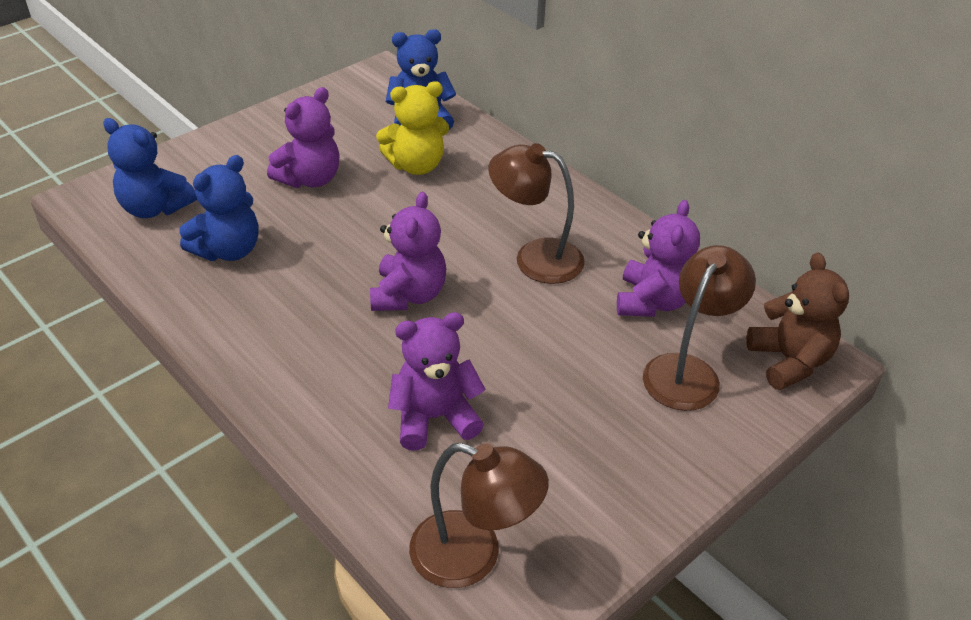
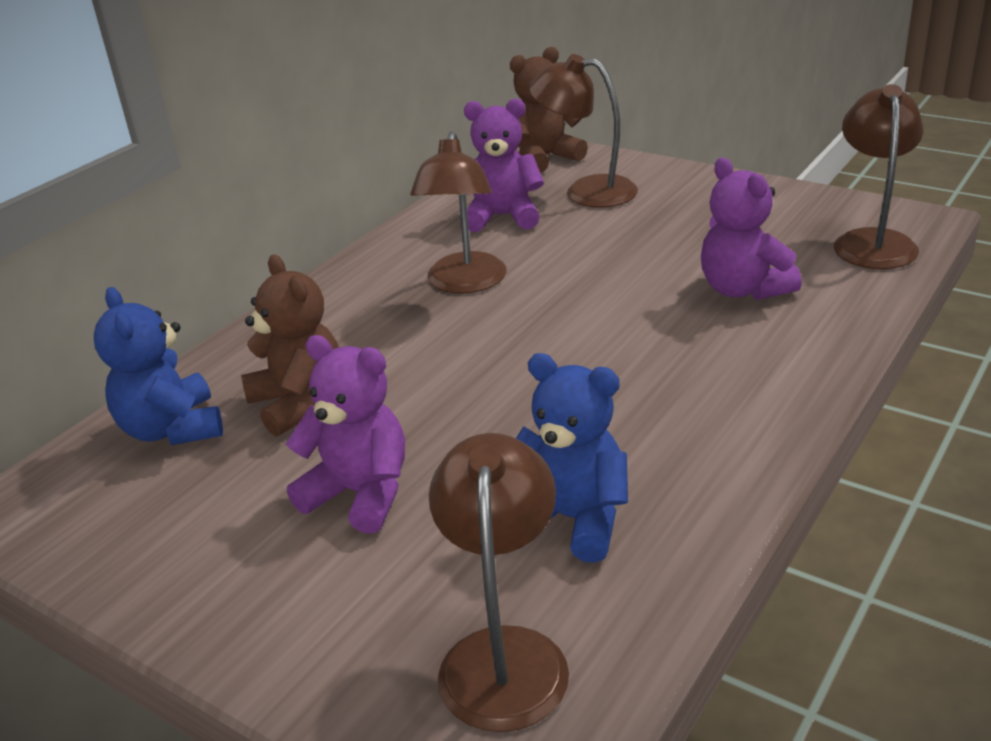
camera: 100 degrees left, 10 degrees down
(155, 208) = (504, 654): blue teddy bear -> brown lamp
(408, 295) = (574, 345): purple teddy bear -> none
(416, 165) = (299, 403): yellow teddy bear -> brown teddy bear

